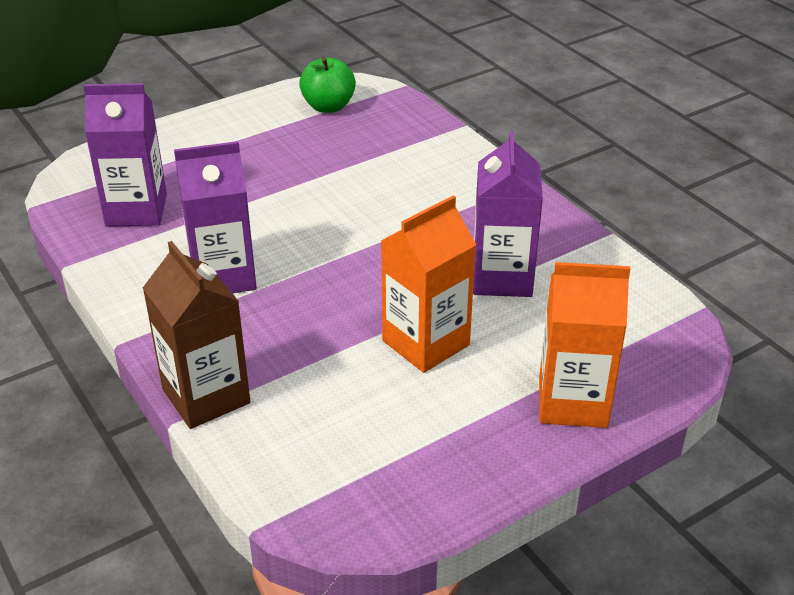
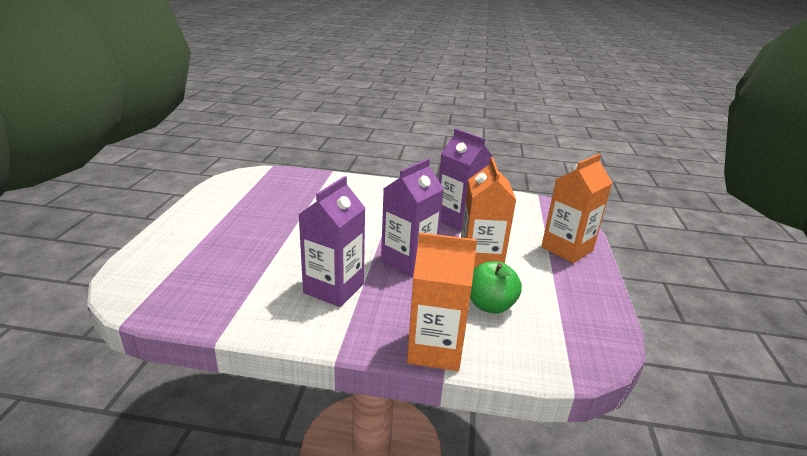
camera: 50 degrees left, 10 degrees down
(136, 210) = (214, 285): purple carton -> purple carton (408, 261)
(206, 396) = (435, 349): brown carton -> orange carton
(328, 106) = (247, 188): green apple -> green apple (490, 305)

